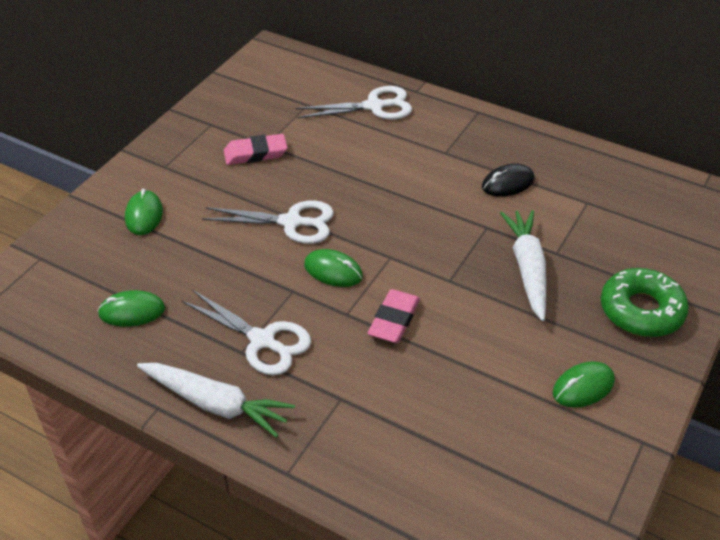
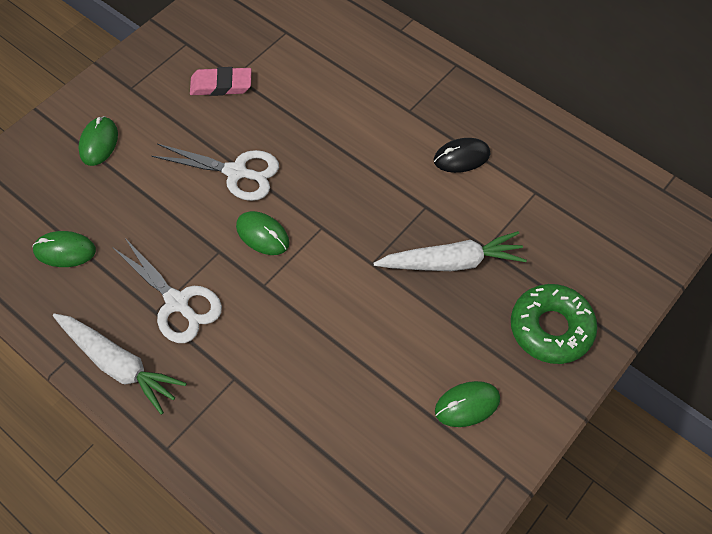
camera: 10 degrees right, 15 degrees up
(374, 106) = (352, 43): white scissors -> none
(394, 320) = (306, 300): pink eraser -> none
(527, 269) = (452, 262): white carrot -> white carrot turned 75 degrees clockwise

